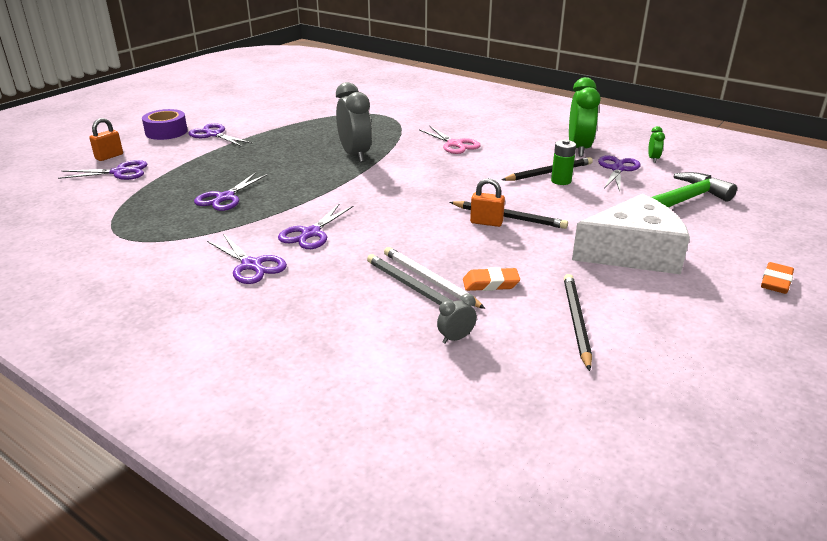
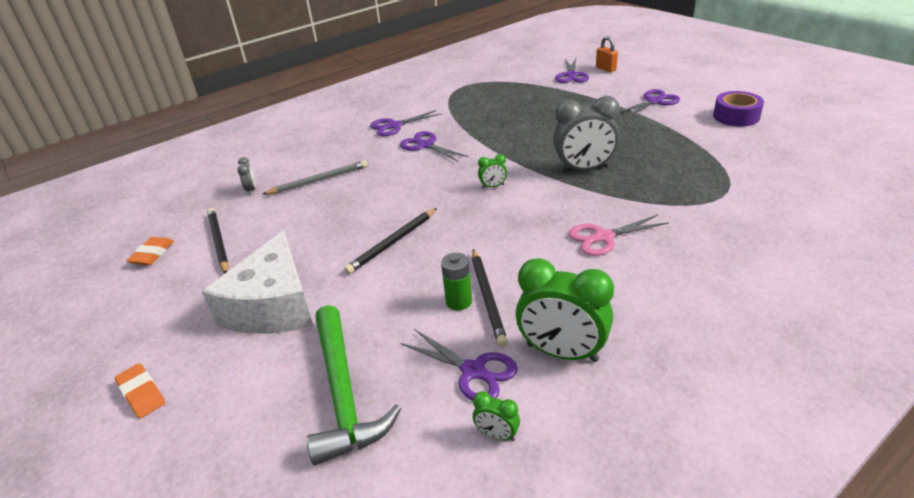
camera: 110 degrees right, 5 degrees up
(166, 132) = (663, 83): purple tape -> purple tape (736, 116)
(225, 198) = (506, 113): purple scissors -> none
(395, 187) = (493, 186): none -> green clock
(429, 280) = (323, 188): white pencil -> none
(486, 222) = (391, 227): orange padlock -> none
(490, 283) = (296, 213): orange eraser -> orange eraser (152, 254)
(576, 321) = (218, 242): black pencil -> black pencil turned 135 degrees counterclockwise

